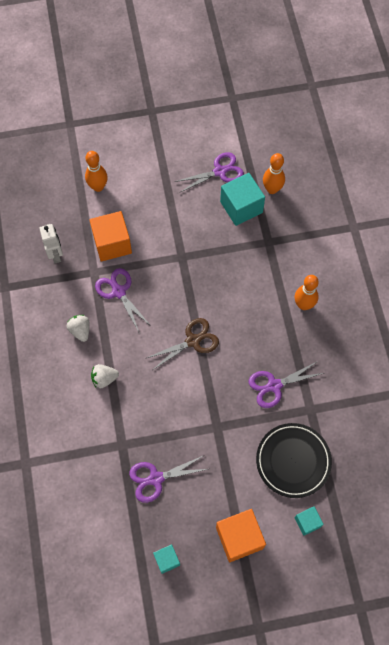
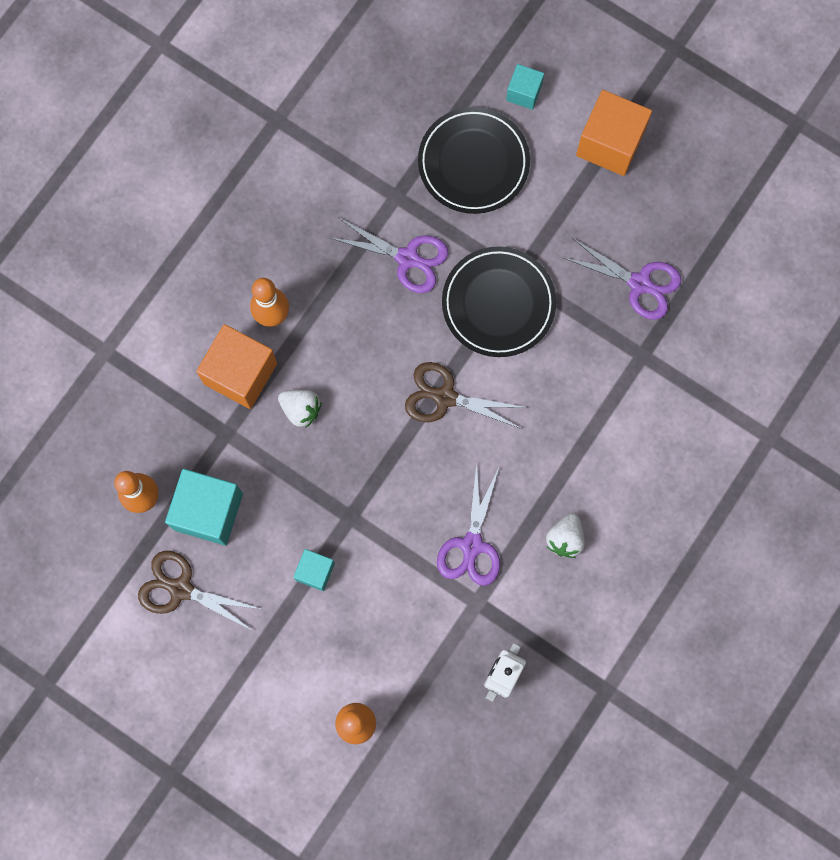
camera: 135 degrees left, 10 degrees up
(104, 379) = (591, 450): white strawberry -> white strawberry (301, 409)
(112, 244) = (417, 620): orange cube -> orange cube (240, 373)
(167, 560) = (706, 192): turquoise cube -> turquoise cube (315, 571)
(212, 404) = (498, 304): none -> black plate
(219, 171) = (181, 589): purple scissors -> brown scissors

